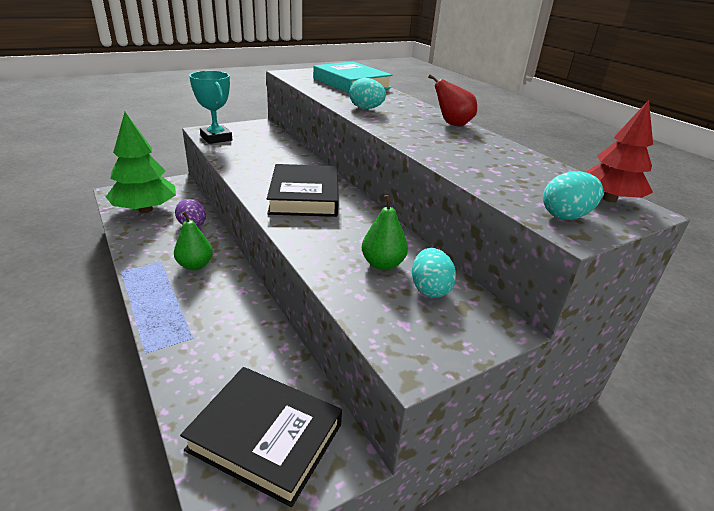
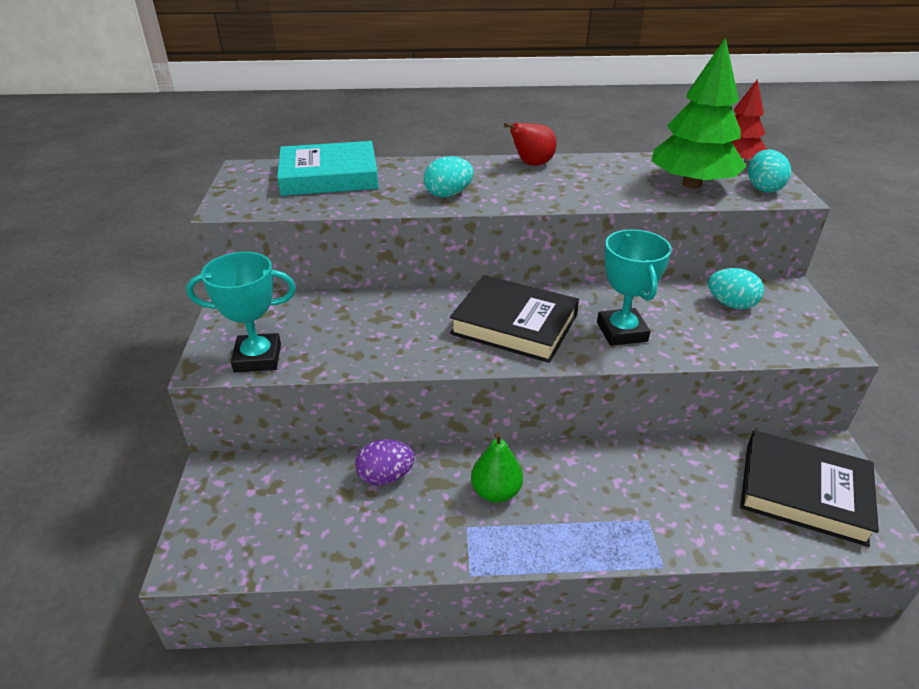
camera: 60 degrees left, 5 degrees up
(145, 209) = (292, 525): green tree -> green tree (691, 184)
(265, 437) = (803, 492): black book -> black book turned 60 degrees clockwise
(331, 237) = (622, 332): none -> turquoise trophy
(382, 264) = (683, 316): green pear -> none

